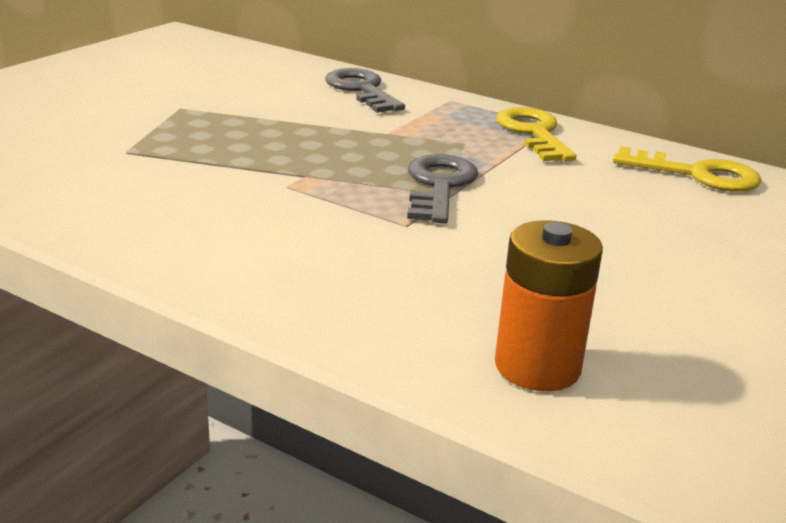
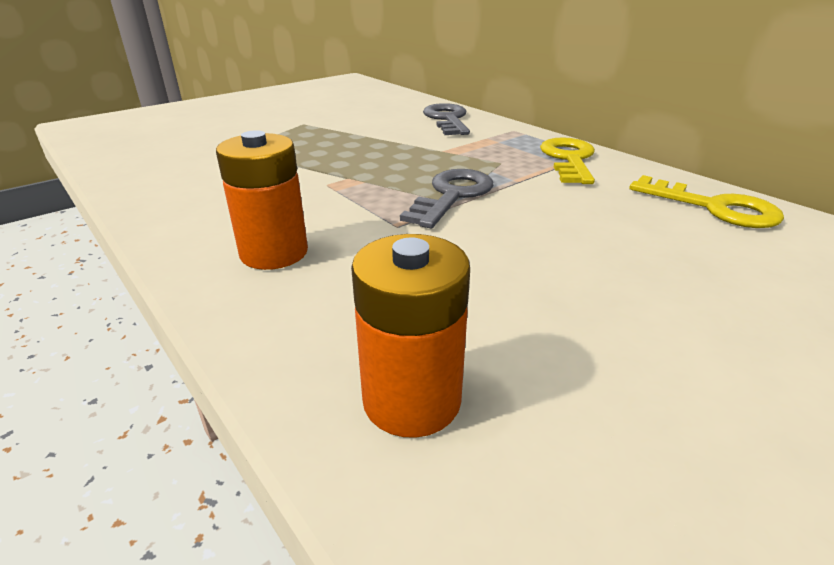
camera: 20 degrees right, 5 degrees up
(301, 266) = (274, 253): none -> orange battery

